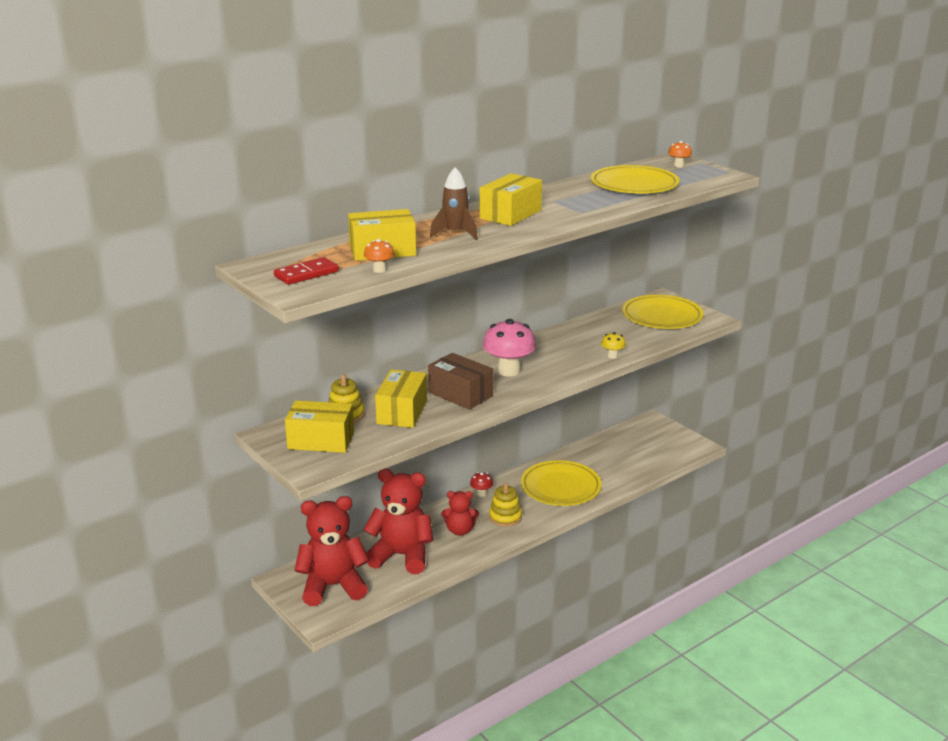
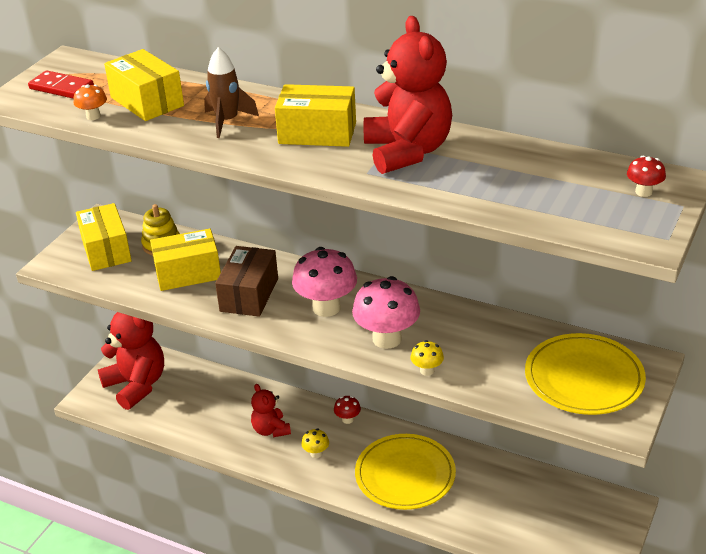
camera: 65 degrees right, 10 degrees up
(401, 556) = (205, 407): red teddy bear -> red teddy bear (407, 152)
(505, 517) = (316, 453): yellow stacking toy -> yellow mushroom
(566, 360) = (387, 339): none -> pink mushroom
(634, 185) = (515, 180): yellow plate -> none
(678, 166) = (643, 192): orange mushroom -> red mushroom

